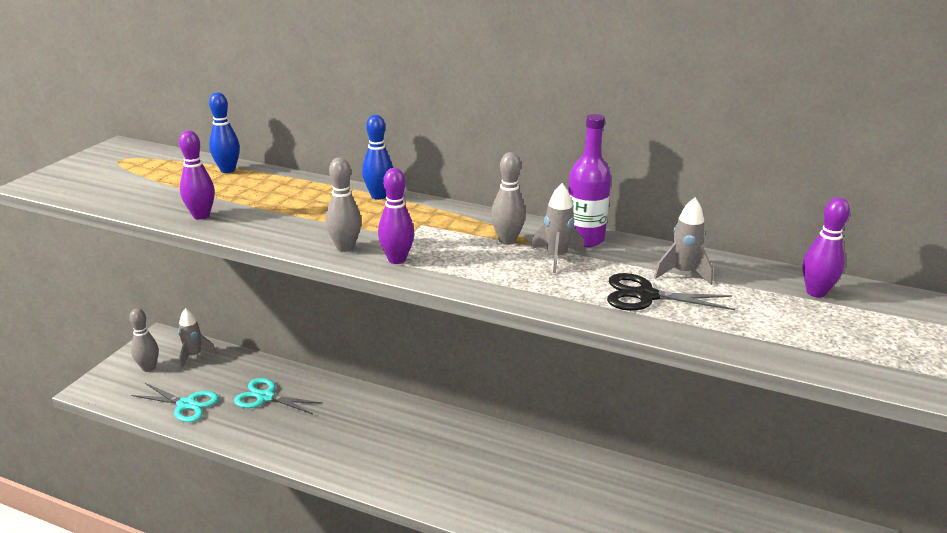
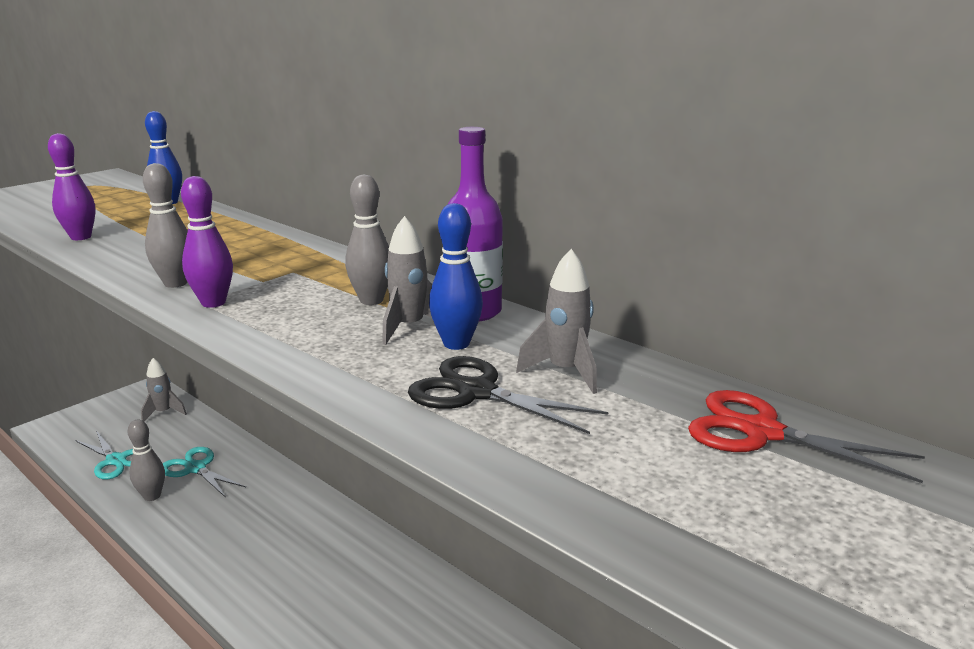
camera: 20 degrees right, 5 degrees down
(148, 368) = (114, 416): grey bowling pin -> grey bowling pin (152, 496)
(378, 196) = (285, 240): blue bowling pin -> blue bowling pin (456, 344)
(816, 292) = (761, 432): purple bowling pin -> red scissors

